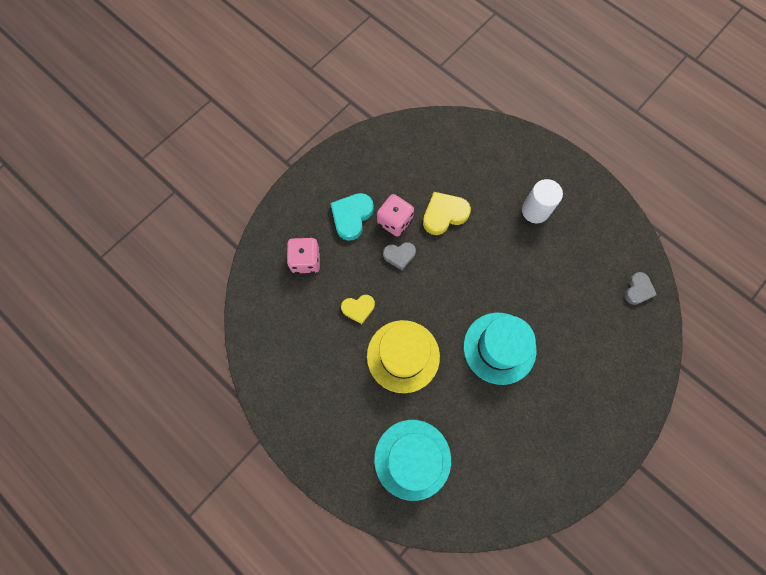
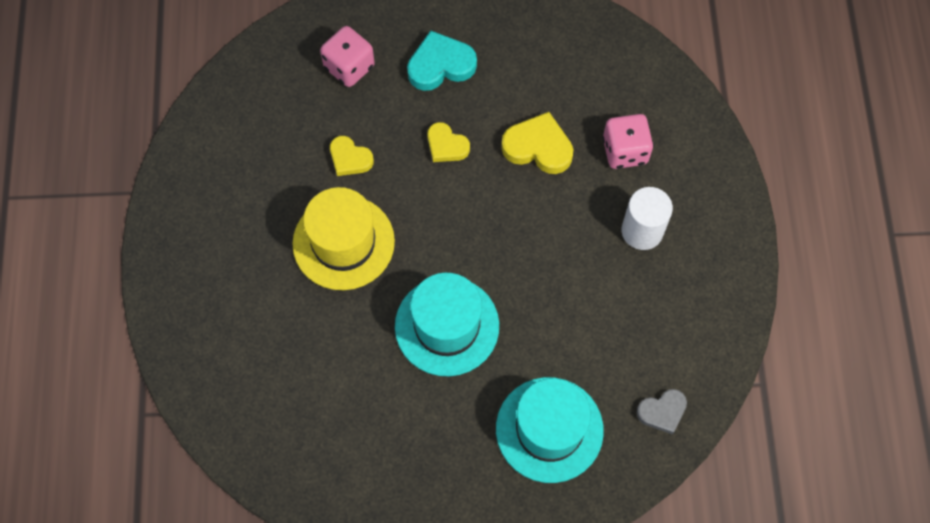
camera: 45 degrees right, 5 degrees down
(394, 221) = (479, 108): pink dice -> pink dice (625, 151)
(399, 255) = (446, 145): grey heart -> yellow heart
(412, 459) = (248, 342): turquoise hat -> turquoise hat (549, 429)

